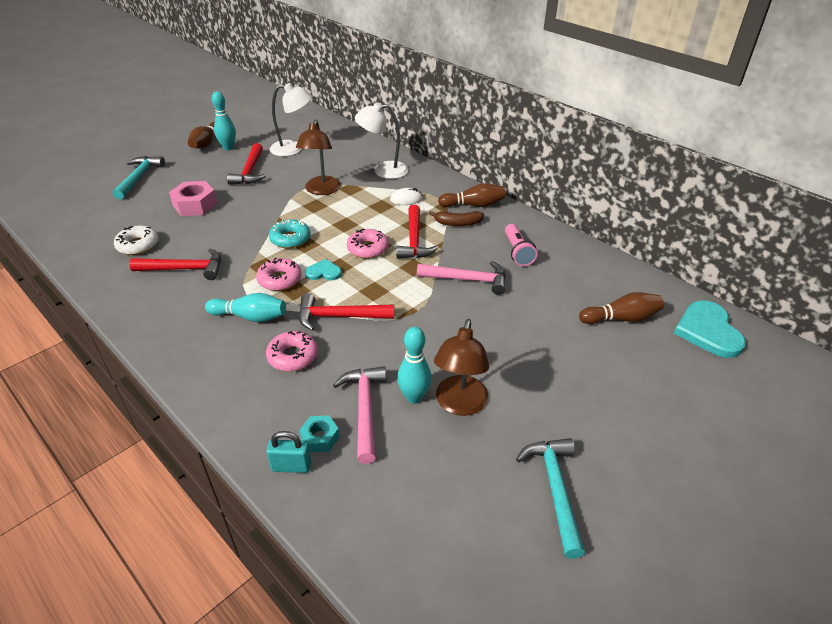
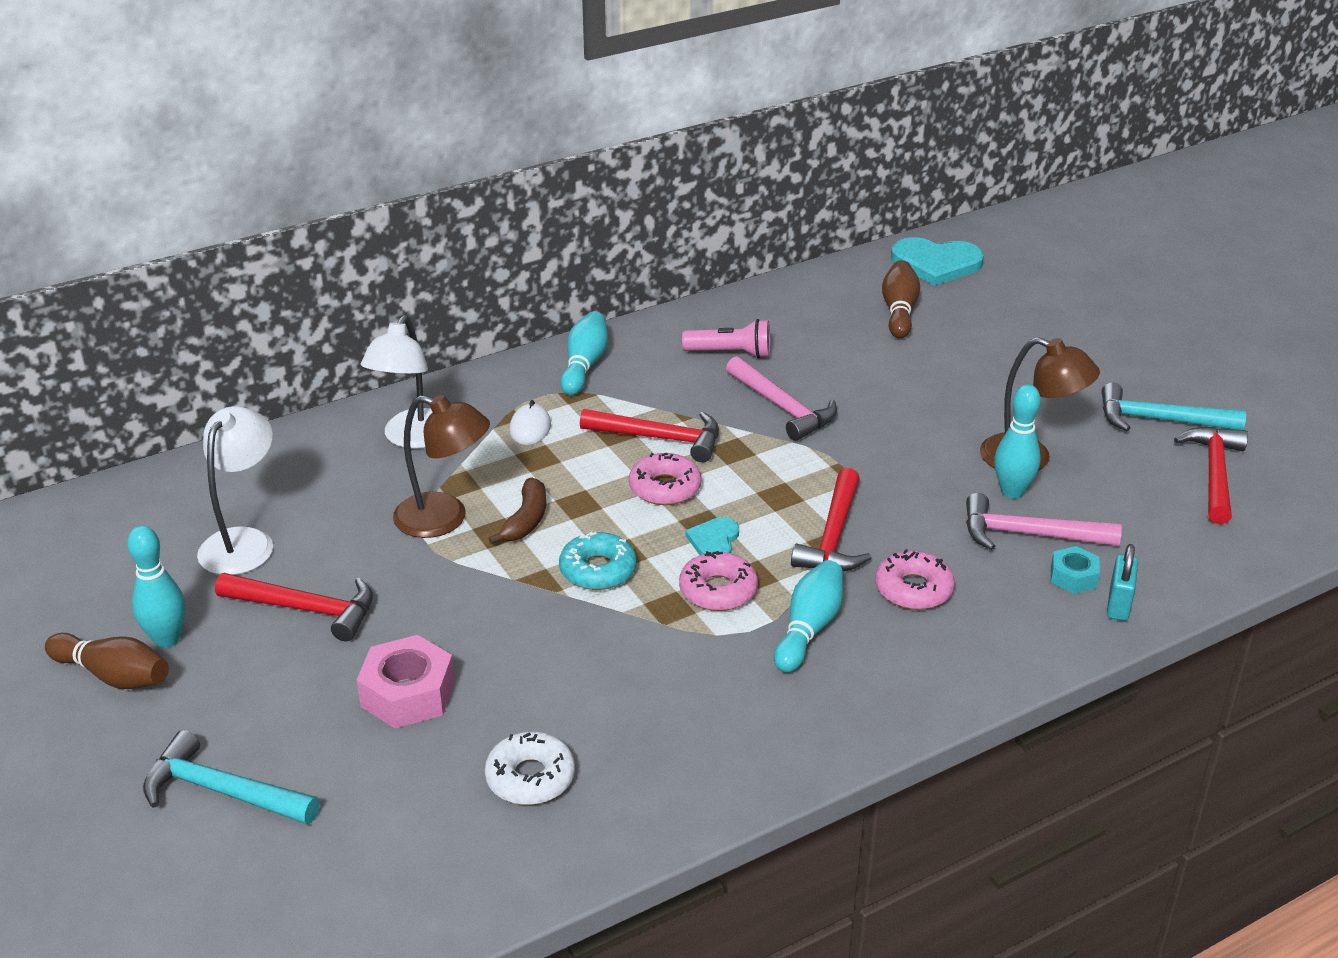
camera: 75 degrees left, 5 degrees down
(185, 269) = (643, 707): red hammer -> red hammer (1214, 474)
(457, 223) = (630, 390): brown banana -> brown banana (526, 520)
(467, 280) = (782, 408): pink hammer -> pink hammer turned 120 degrees clockwise
(473, 205) = (584, 365): brown bowling pin -> turquoise bowling pin

